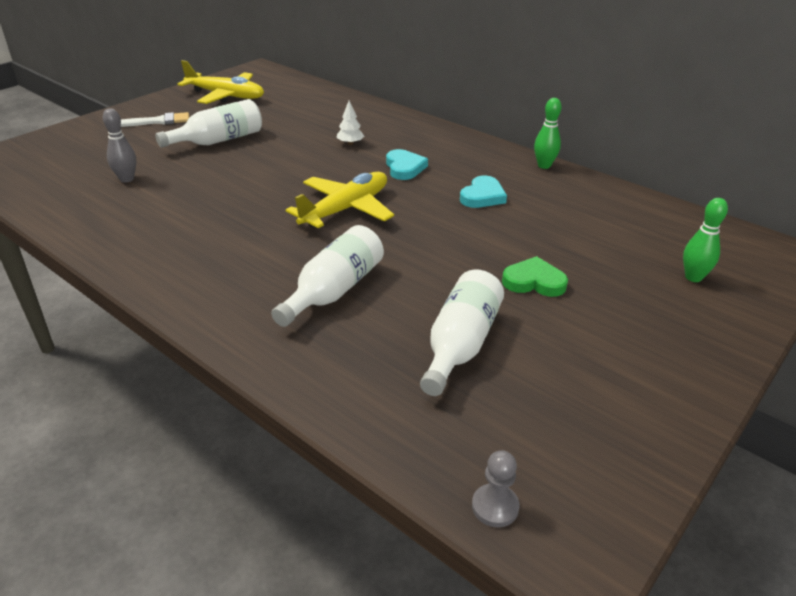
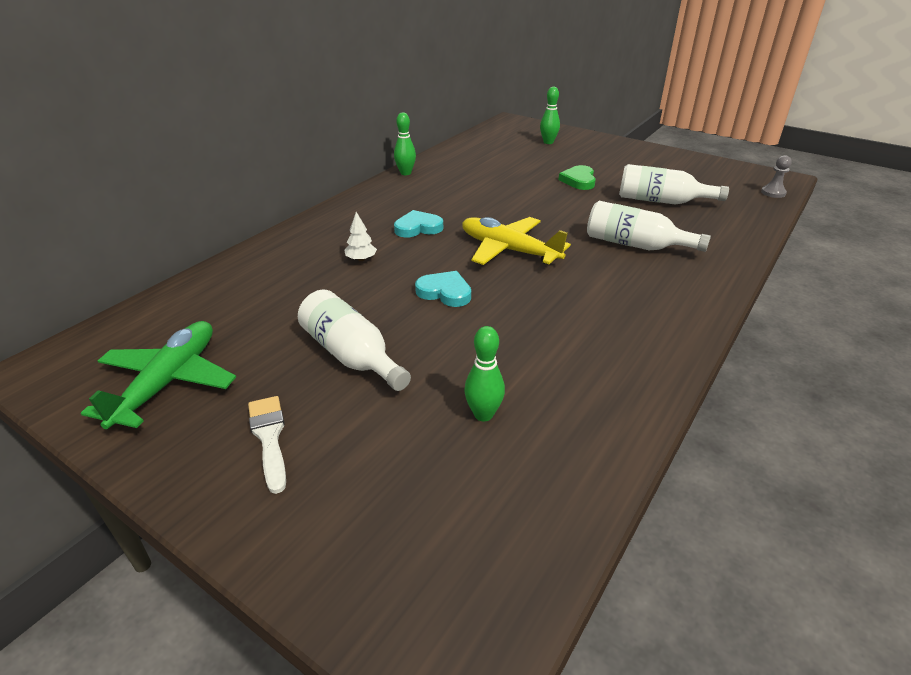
camera: 95 degrees left, 0 degrees up
(127, 179) = (483, 414): grey bowling pin -> green bowling pin
(226, 96) = (168, 382): yellow plane -> green plane
(482, 196) = (466, 195): turquoise heart -> turquoise heart (445, 292)

